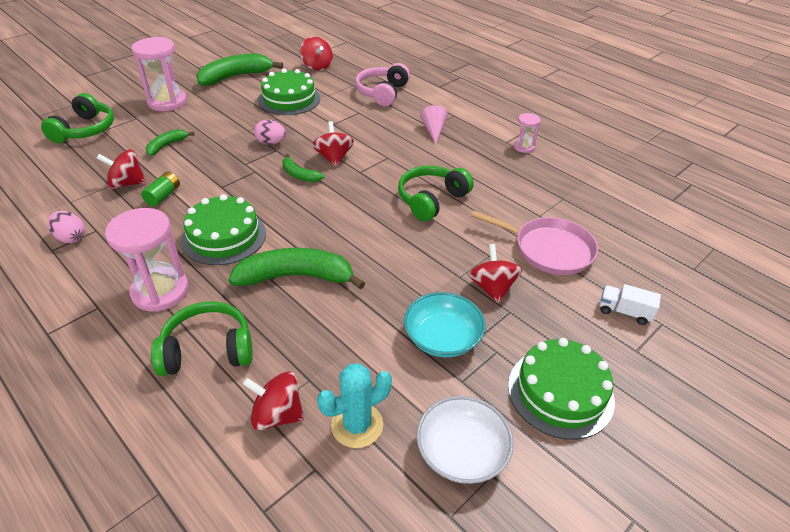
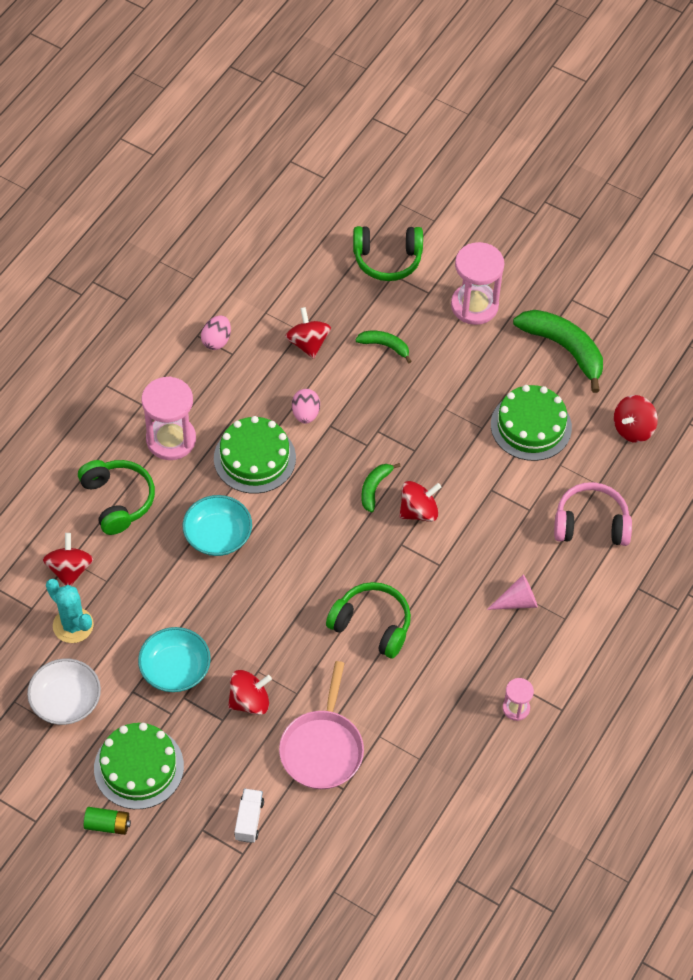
camera: 75 degrees right, 15 degrees up
(163, 196) = (299, 382): green battery -> green battery (107, 825)
(271, 143) = (427, 441): pink egg -> pink egg (305, 414)
(296, 277) = (218, 535): green banana -> turquoise bowl

